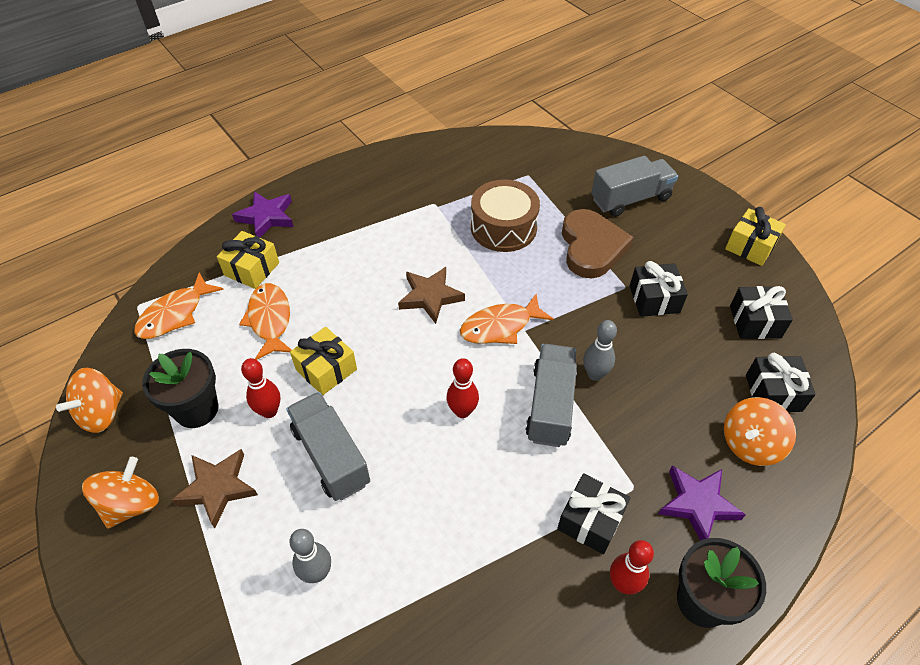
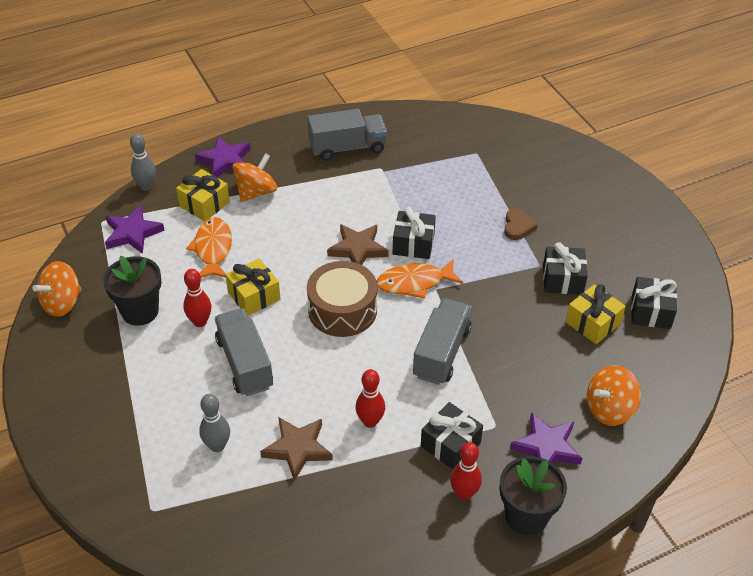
camera: 10 degrees right, 5 degrees down
(131, 504) = (78, 374): orange spinning top -> orange spinning top (256, 192)
(175, 314) = (132, 233): orange fish -> purple star
(217, 488) = (148, 373): brown star -> brown star (298, 449)
(462, 411) = (363, 346): red bowling pin -> red bowling pin (370, 421)
(503, 227) = (440, 198): brown drum -> brown drum (342, 310)
(591, 247) = (518, 226): brown heart -> brown heart, size x0.50
(595, 374) = (488, 334): grey bowling pin -> grey bowling pin (146, 186)
(630, 199) = (569, 188): grey truck -> grey truck (347, 147)
(750, 246) = (671, 246): yellow gift -> yellow gift (593, 323)
(773, 393) = (646, 372): black gift -> black gift (413, 244)

